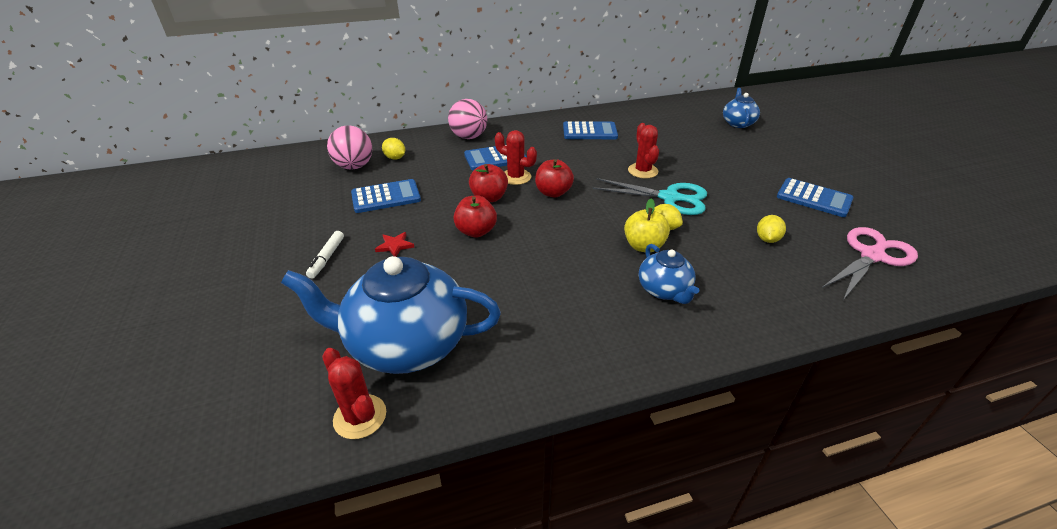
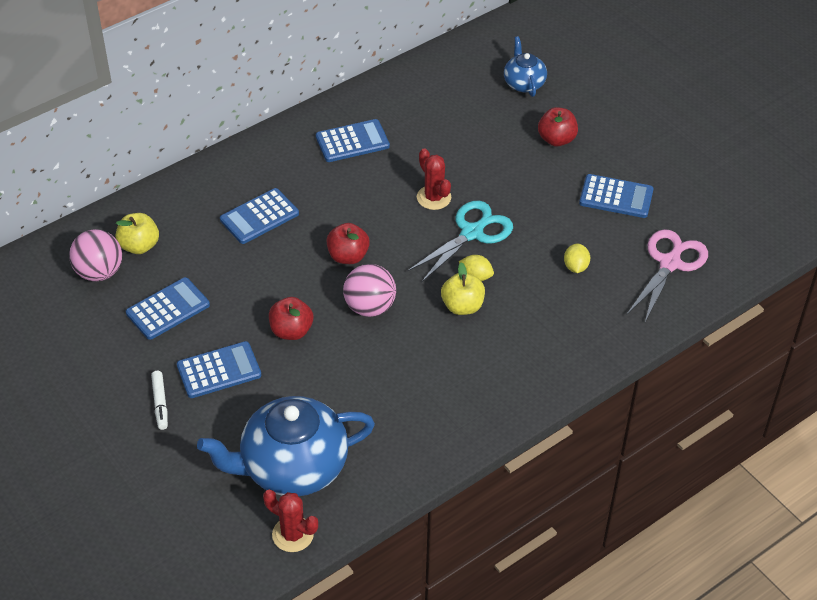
camera: 20 degrees left, 10 degrees up
(395, 158) = (139, 246): yellow lemon -> yellow apple
(395, 246) = (219, 370): red star -> blue calculator
(469, 137) = (208, 187): pink ball -> pink ball (369, 307)
(489, 198) = (282, 281): red apple -> red apple (556, 139)
(516, 177) = (297, 242): red cactus -> none
(664, 290) = (493, 353): blue teapot -> none
(669, 198) = (472, 233): turquoise scissors -> turquoise scissors turned 45 degrees counterclockwise

